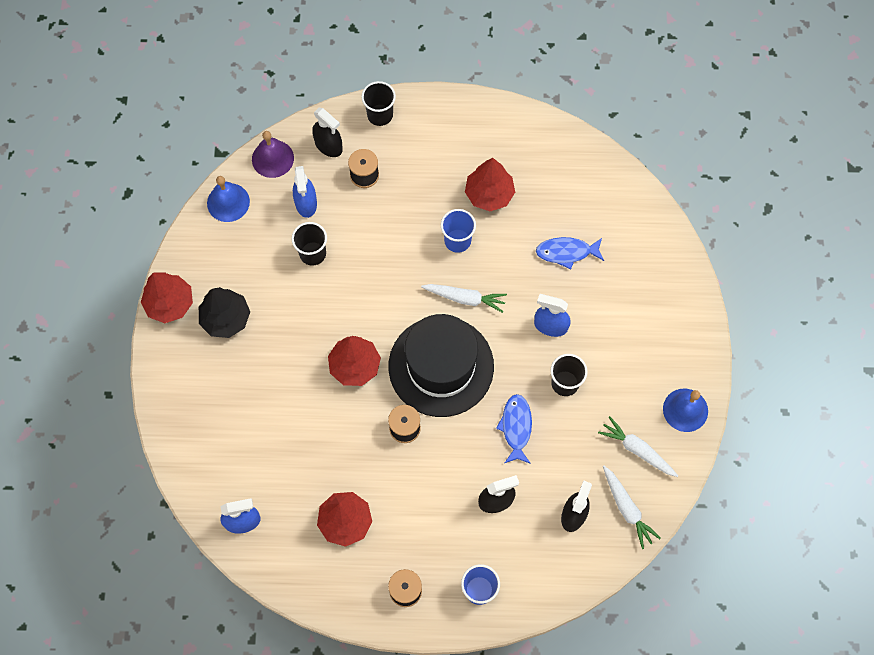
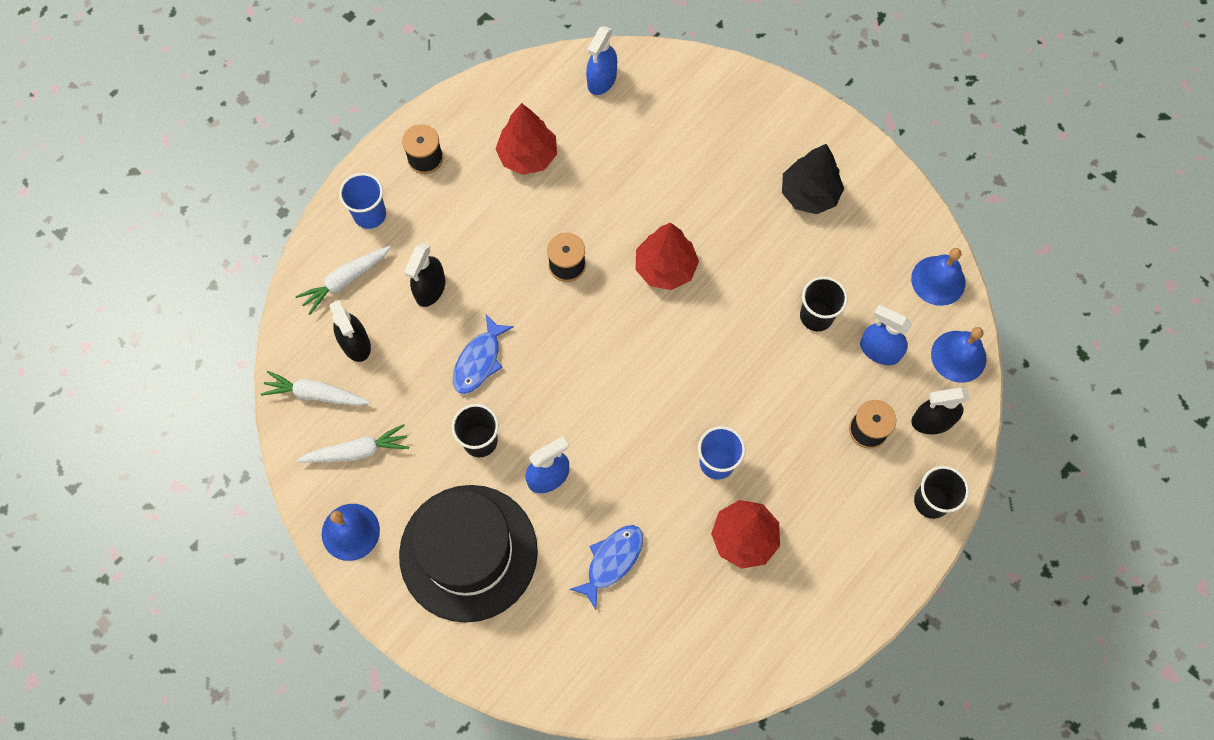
camera: 130 degrees right, 0 degrees up
(170, 303) = (865, 159): red tree -> none
(272, 158) = (958, 356): purple bell -> blue bell
(441, 366) = (598, 342): black hat -> black hat (468, 552)
(465, 298) = (648, 419): white carrot -> white carrot (345, 281)
(516, 427) = (479, 361): blue fish -> blue fish turned 75 degrees clockwise

